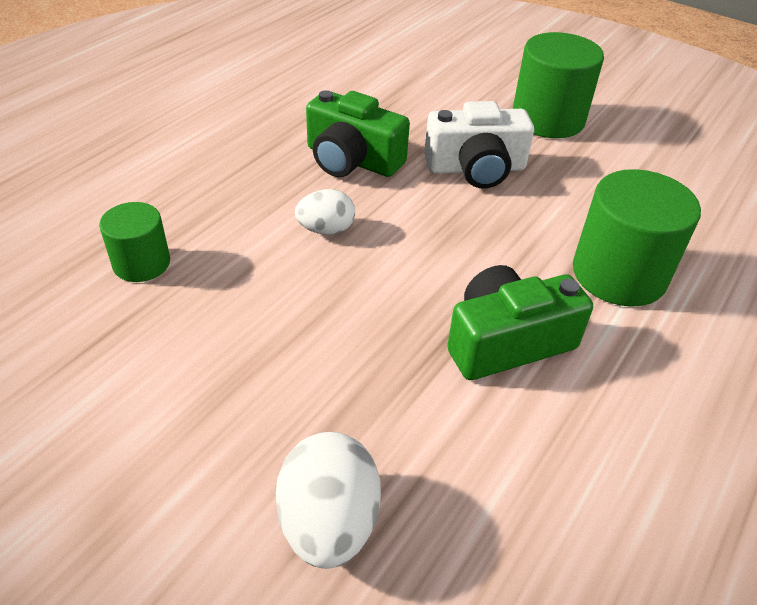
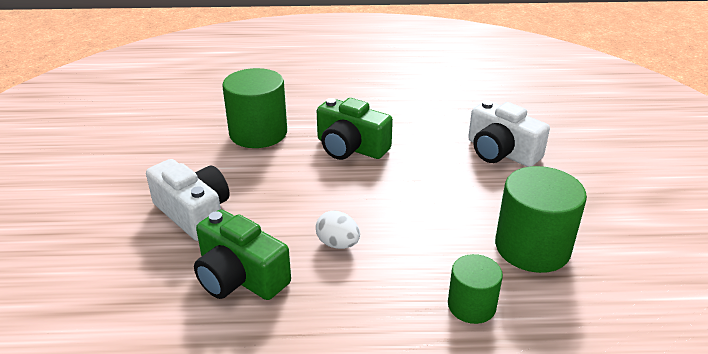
camera: 125 degrees left, 10 degrees down
(329, 522) = (501, 152): white egg -> white camera
(352, 160) = (240, 277): green camera -> green camera turned 135 degrees clockwise
(548, 119) = (84, 207): green cylinder -> green cylinder (532, 247)

